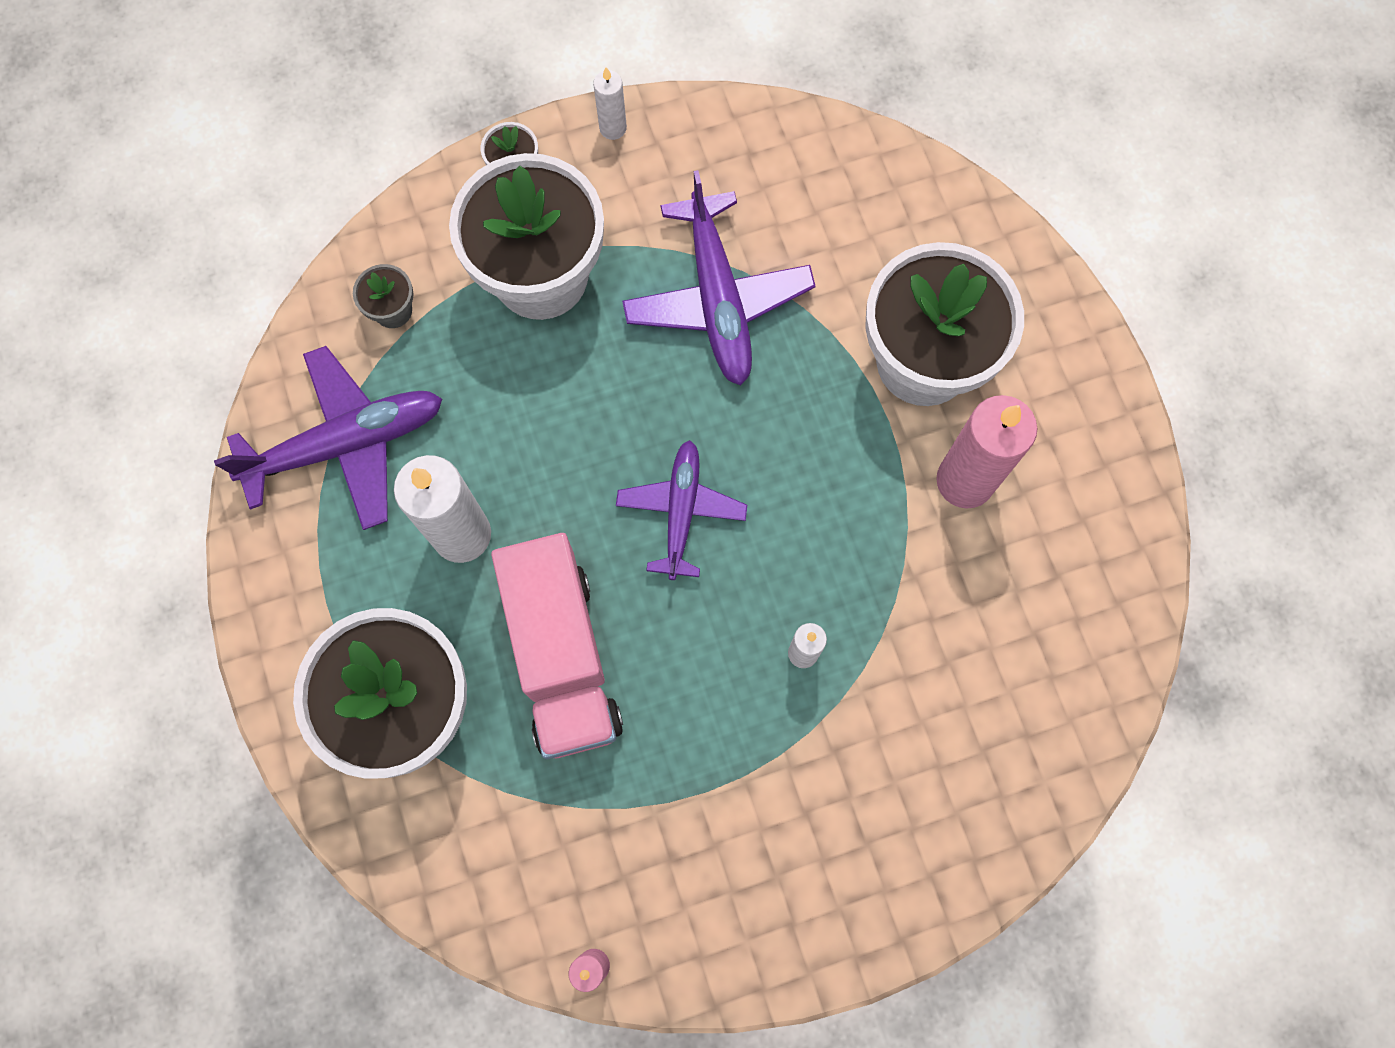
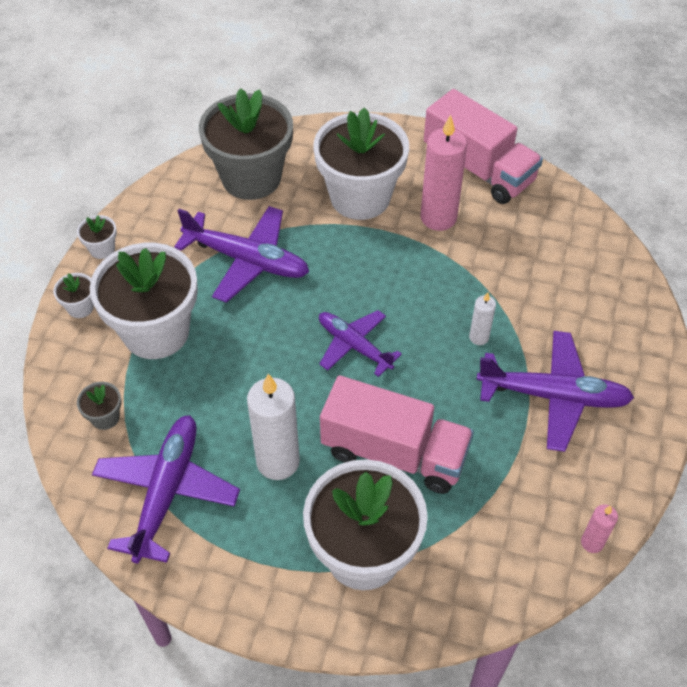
camera: 55 degrees left, 20 degrees down
(613, 128) = (102, 249): white candle -> white flower pot
(776, 800) = (553, 396): none -> purple plane
(852, 209) = (251, 178): none -> grey flower pot
(1095, 478) = (478, 169): none -> pink truck

